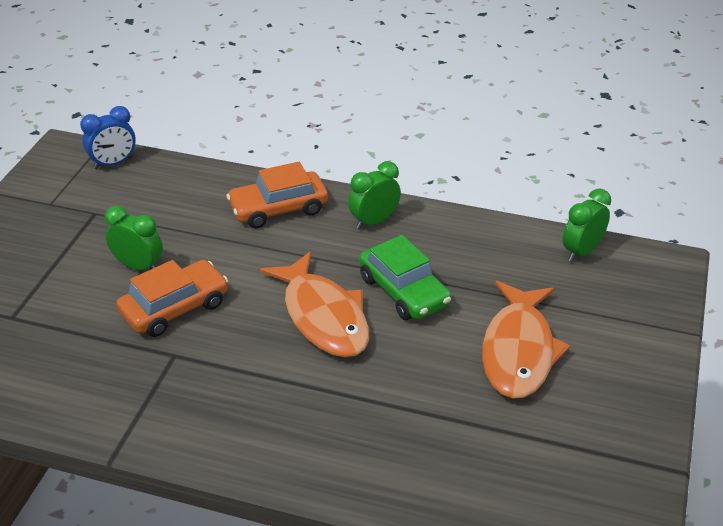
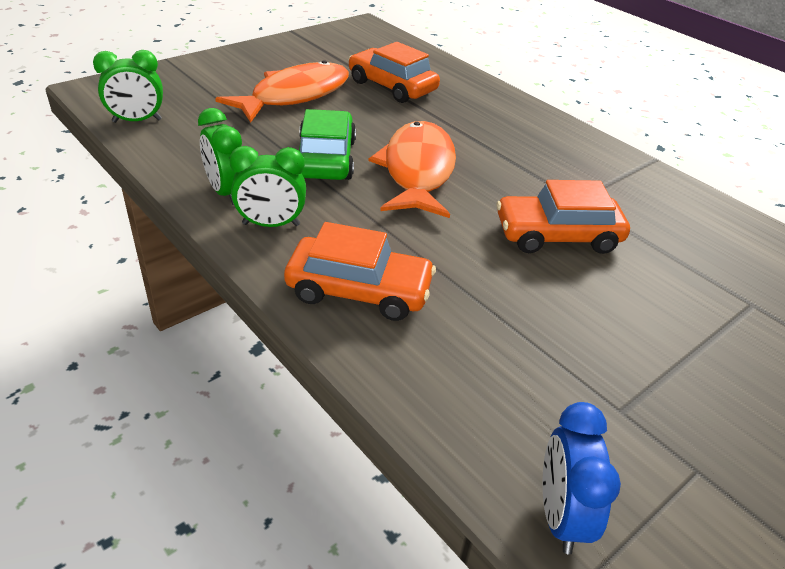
camera: 150 degrees left, 0 degrees up
(113, 163) = (560, 515): blue clock -> blue clock turned 90 degrees counterclockwise
(138, 266) = (581, 297): green clock -> green clock (226, 192)
(452, 424) = (392, 86): none -> orange car

